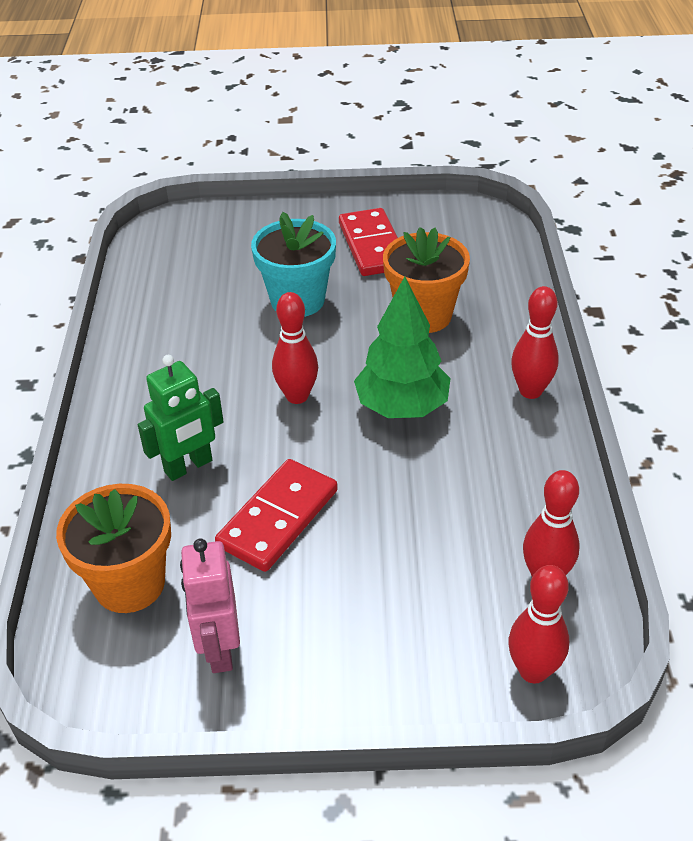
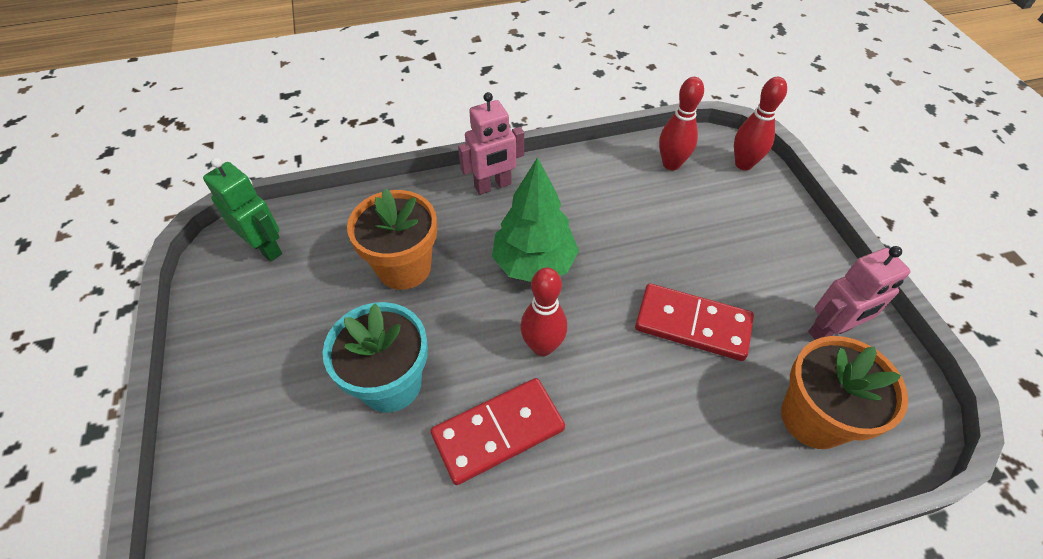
camera: 105 degrees left, 10 degrees up
(188, 466) = (665, 415): green robot -> green robot (266, 247)
(372, 246) = (284, 332): red domino -> red domino (498, 432)
(530, 391) = (493, 186): red bowling pin -> pink robot

